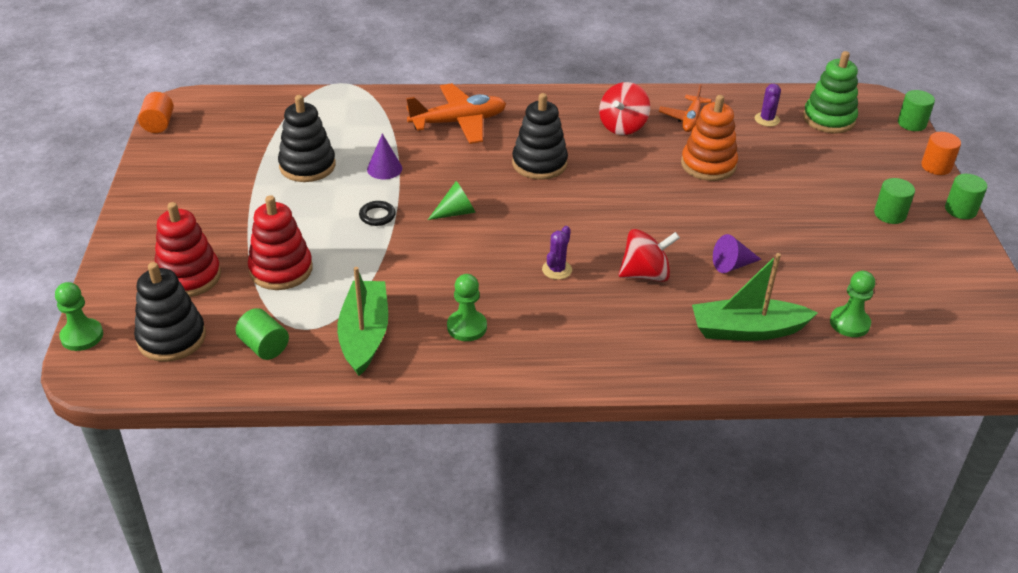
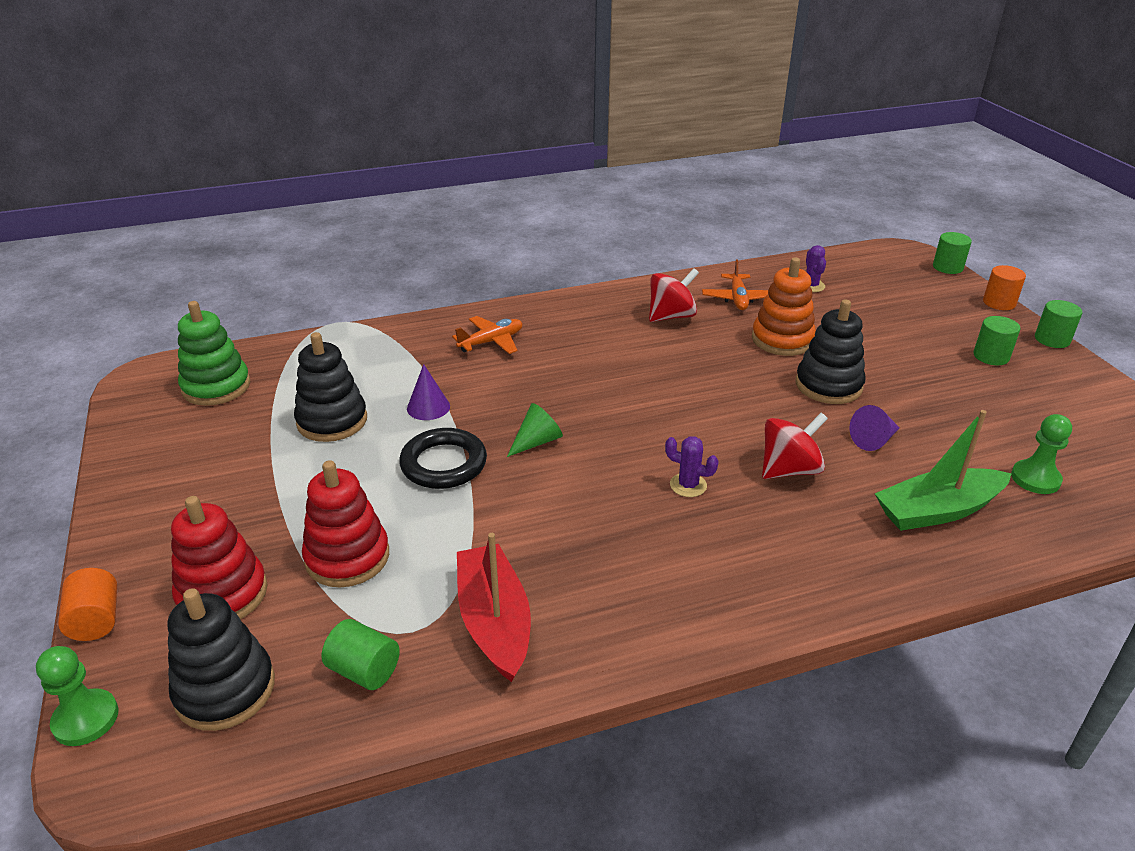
camera: 15 degrees left, 5 degrees down
(158, 124) = (121, 405): orange cylinder -> orange cylinder (96, 620)
(364, 335) = (494, 621): green boat -> red boat
(377, 216) = (443, 464): black ring -> black ring, size x1.90
(458, 122) = (491, 342): orange plane -> orange plane, size x0.63
(467, 327) = (619, 580): green pawn -> none
(539, 163) = (604, 370): black stacking toy -> black stacking toy (828, 385)
(557, 270) = (688, 485): purple cactus -> purple cactus turned 75 degrees counterclockwise
(622, 126) = (671, 316): red spinning top -> red spinning top turned 135 degrees counterclockwise
(829, 119) = (869, 276): green stacking toy -> green stacking toy (216, 387)

